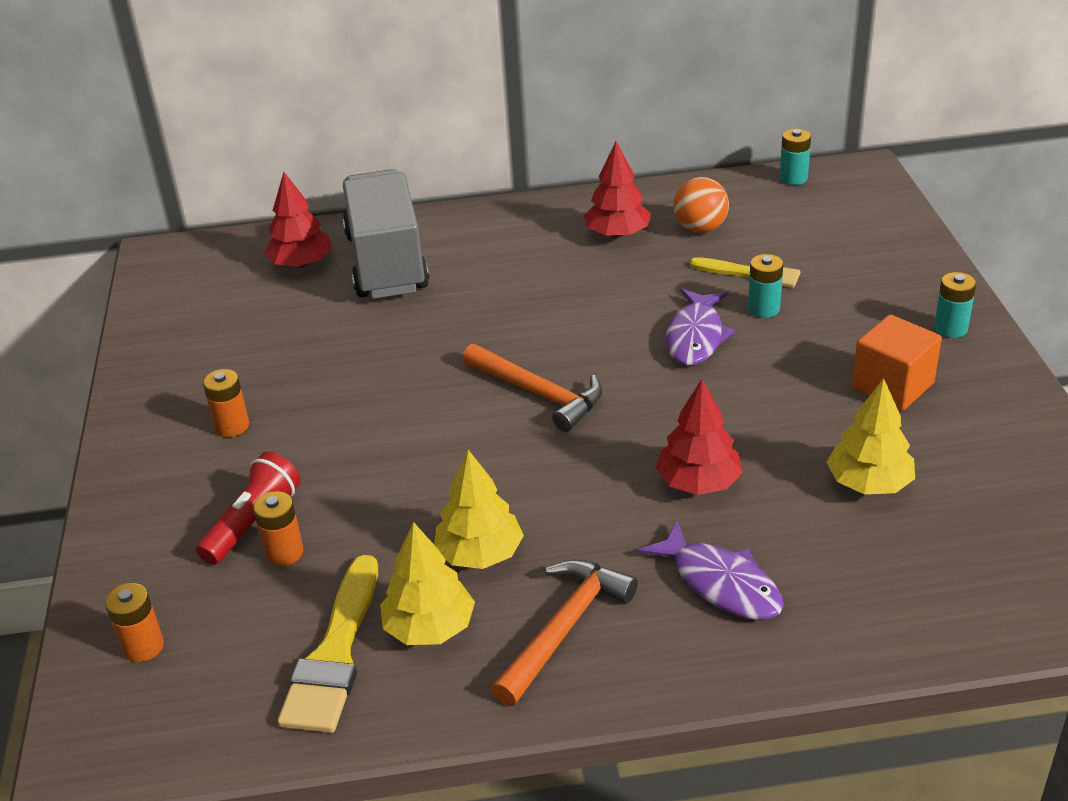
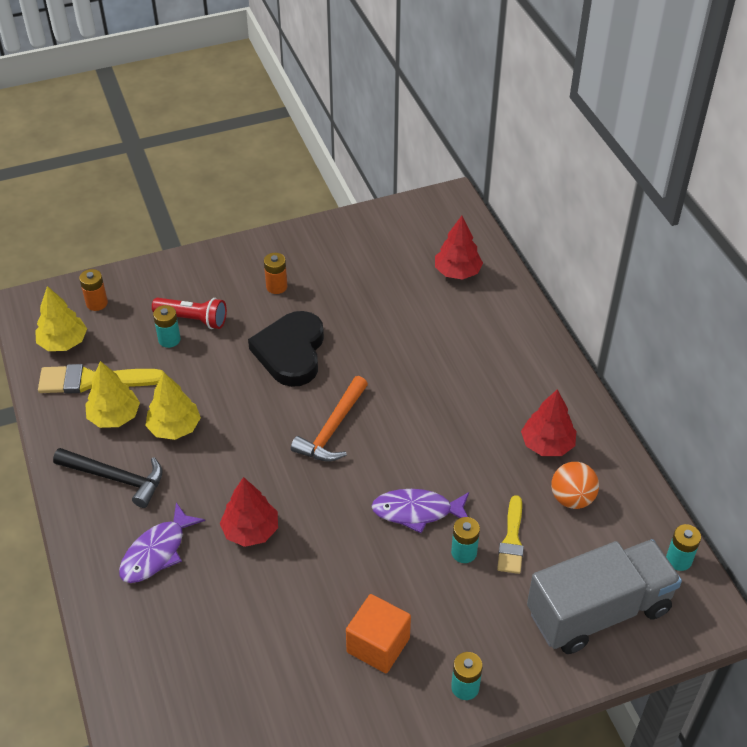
camera: 75 degrees right, 10 degrees up
(284, 553) = (169, 339): orange battery -> turquoise battery
(376, 421) = (291, 352): none -> black heart
(387, 263) = (470, 316): grey truck -> grey truck (598, 611)
(564, 628) = (116, 478): orange hammer -> black hammer
(869, 483) = (261, 632): yellow tree -> yellow tree (63, 342)

